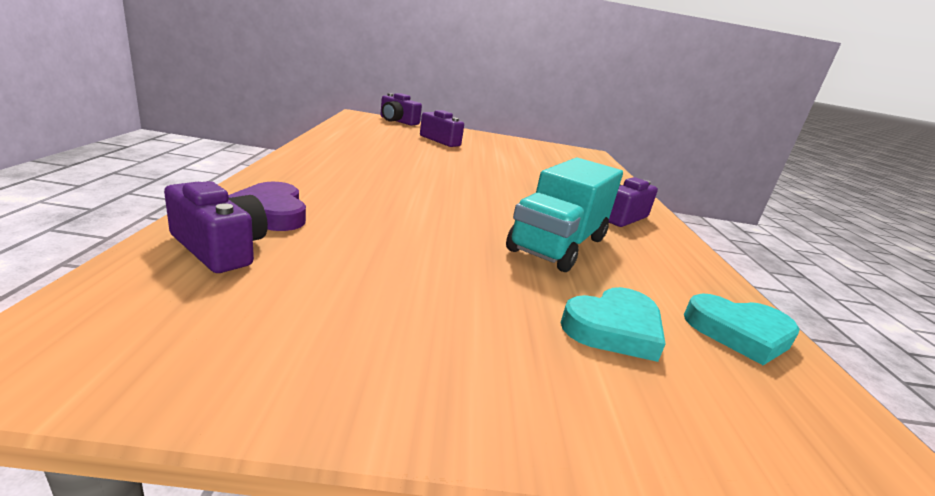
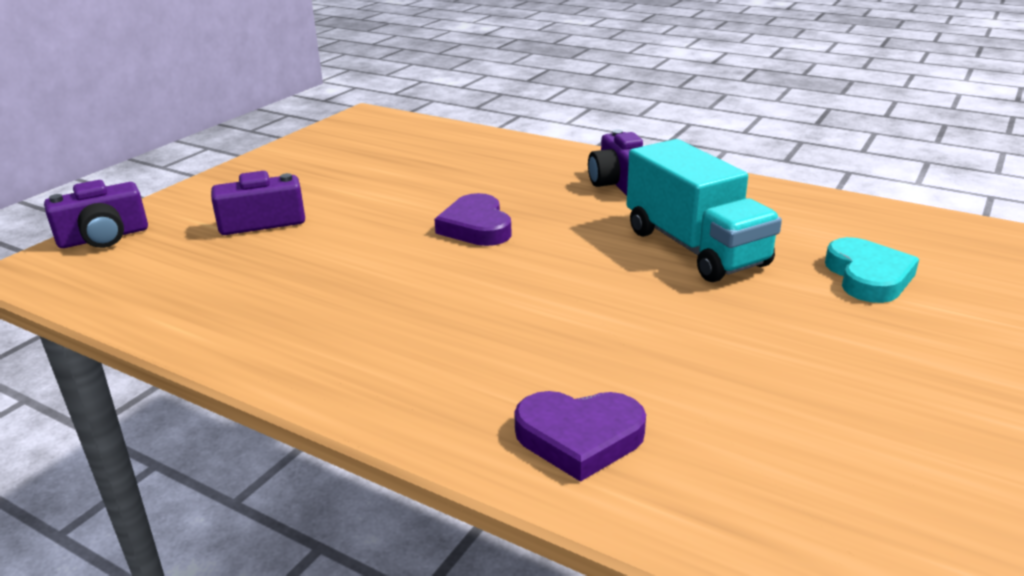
camera: 55 degrees left, 5 degrees up
(220, 248) = (696, 489): purple camera -> none
(496, 180) = (476, 227): none -> purple heart
(739, 333) = (870, 222): turquoise heart -> none

